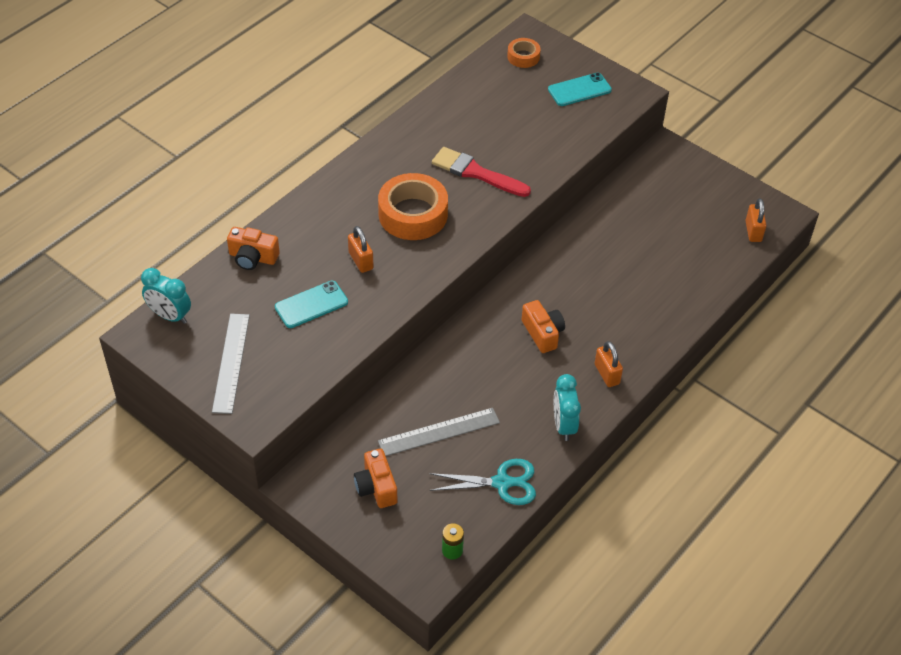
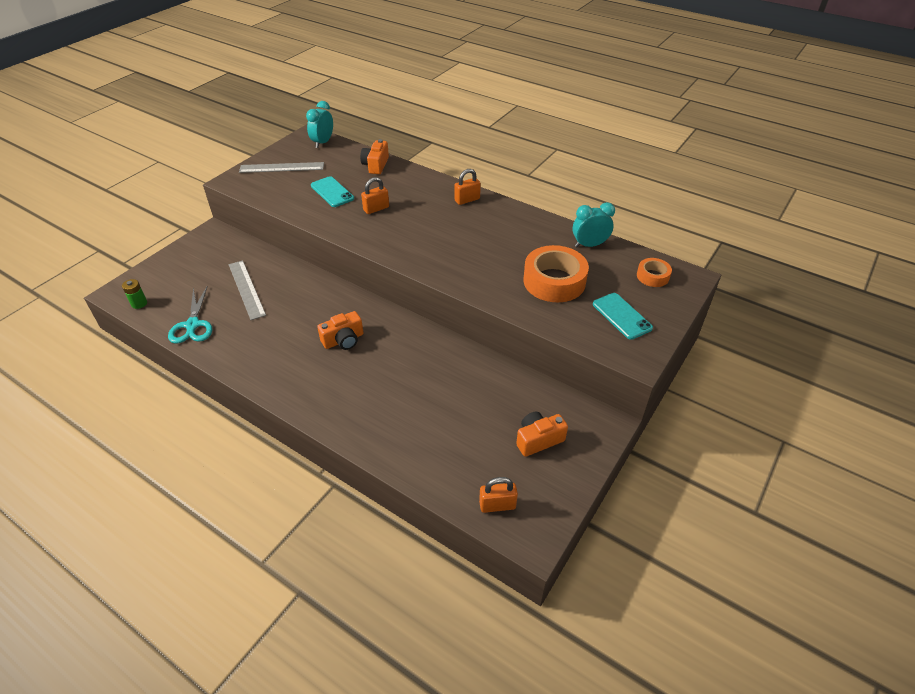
camera: 85 degrees right, 5 degrees down
(376, 487) = (203, 264): orange camera -> orange camera (538, 440)
(413, 214) = (429, 228): orange tape -> orange tape (554, 281)
(476, 173) = (485, 257): red brush -> none
(563, 425) = (243, 358): turquoise clock -> turquoise clock (589, 245)
(607, 374) = (296, 384): orange padlock -> orange padlock (467, 200)

